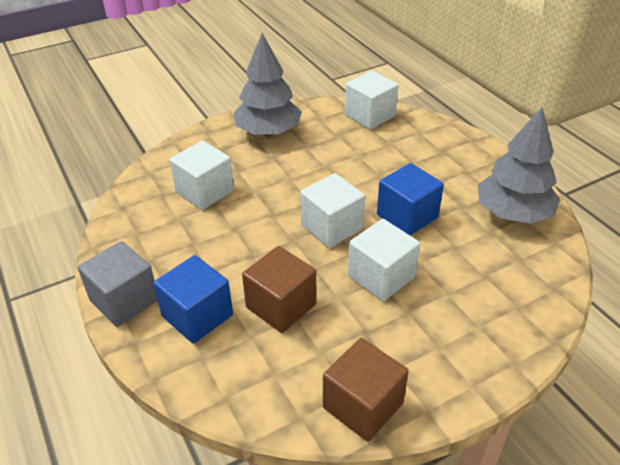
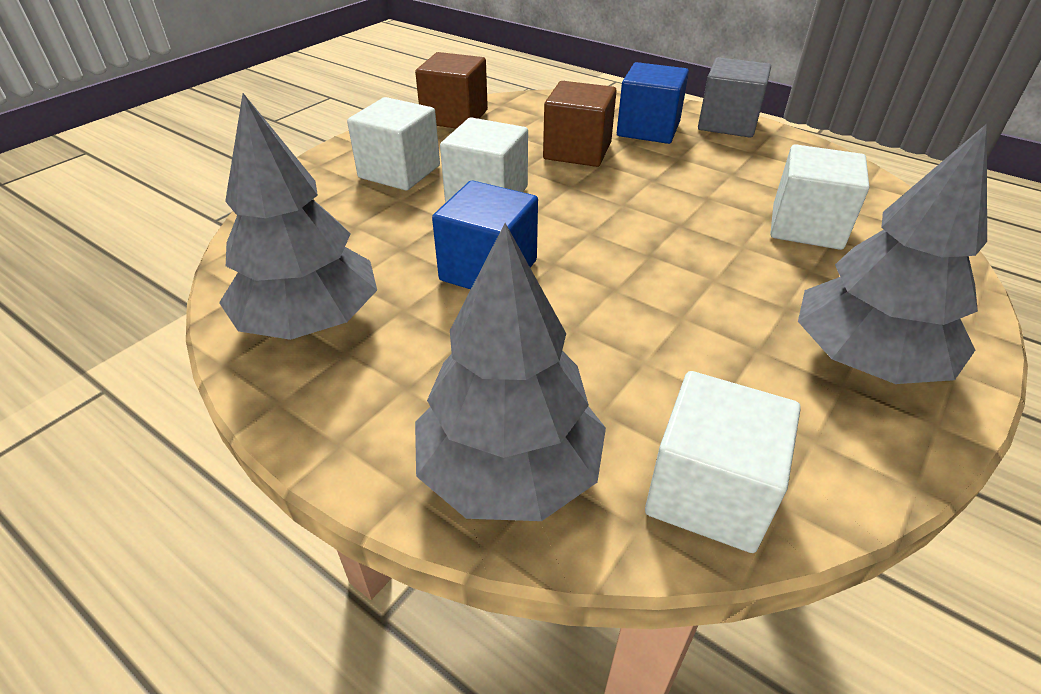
camera: 155 degrees right, 0 degrees up
(332, 227) = (587, 229): white cube -> white cube (399, 172)
(435, 136) = (509, 471): none -> grey tree

